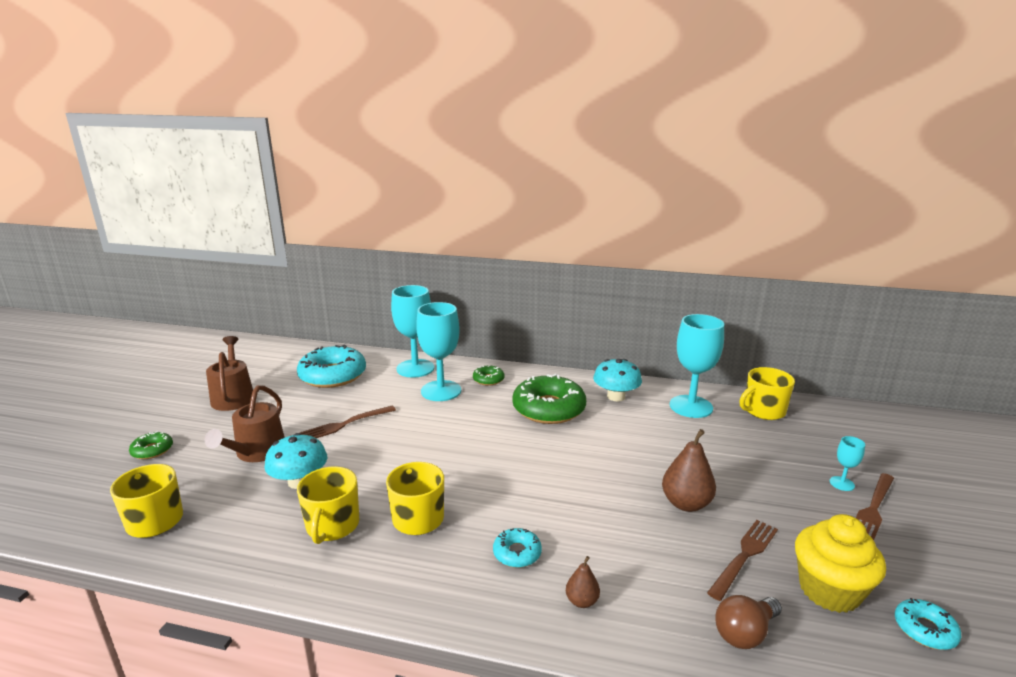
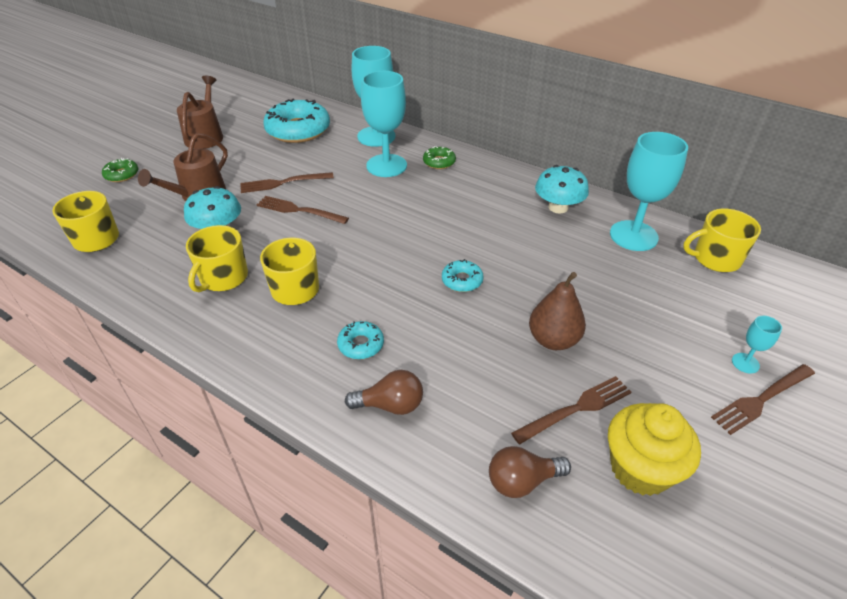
camera: 20 degrees right, 20 degrees up
(376, 446) = (298, 210): none -> brown fork
(549, 409) = (479, 206): green donut -> none
(582, 601) = (390, 405): brown pear -> brown light bulb
(924, 630) = (715, 539): turquoise donut -> turquoise donut (462, 280)

